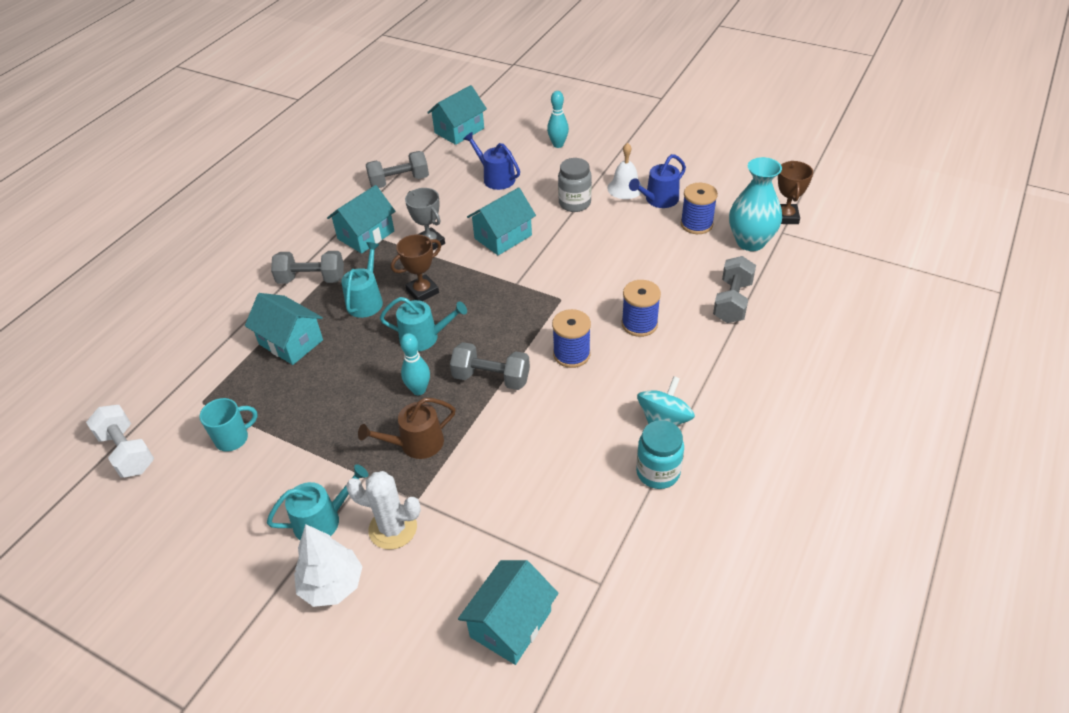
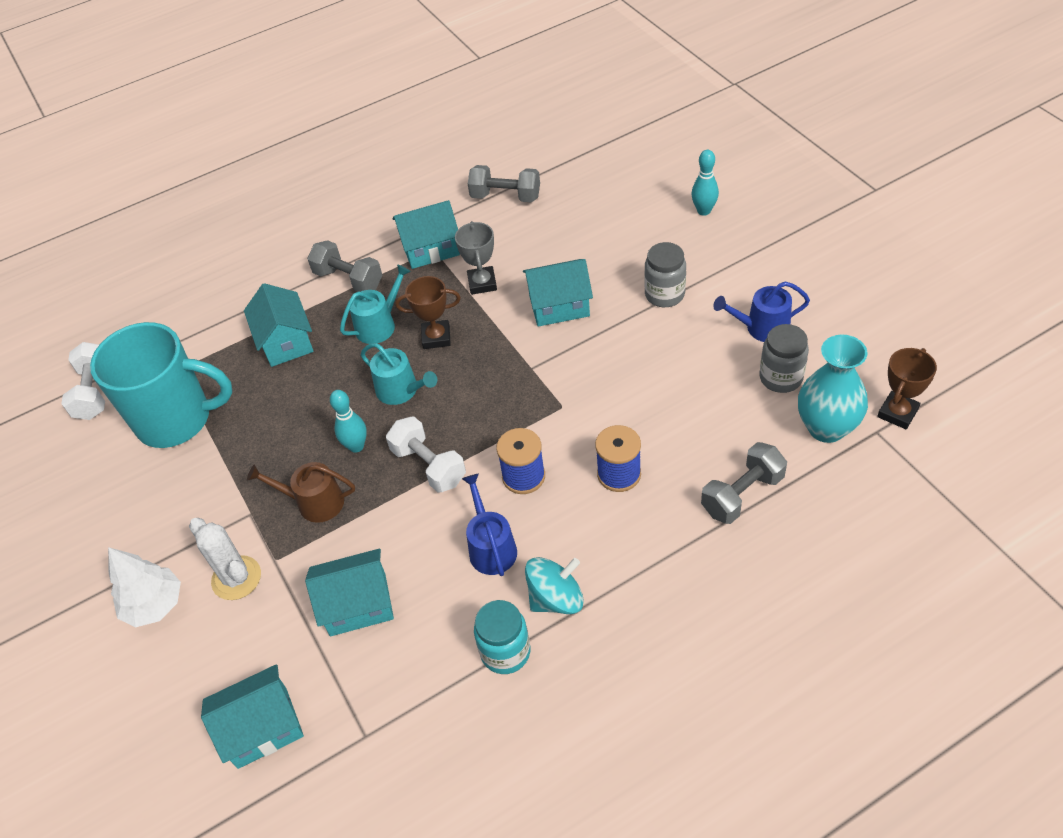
camera: 35 degrees right, 5 degrees up
(233, 438) = (177, 420): turquoise mug -> turquoise mug, size x2.28
(322, 520) = (189, 538): turquoise watering can -> none
(459, 130) = (611, 154): turquoise house -> turquoise house (358, 604)
(491, 378) = (429, 466): grey dumbbell -> white dumbbell
(496, 178) = (605, 229): blue watering can -> blue watering can (491, 547)
(625, 188) = (735, 297): white bell -> none
(696, 224) = (780, 378): blue spool -> grey jar

